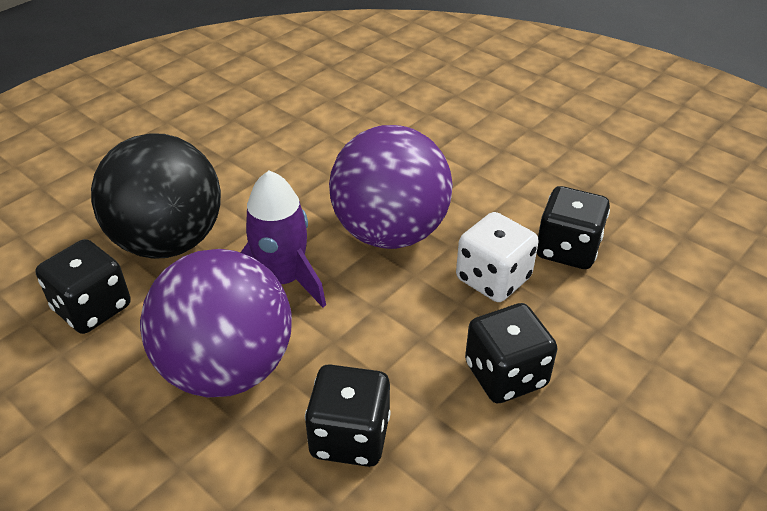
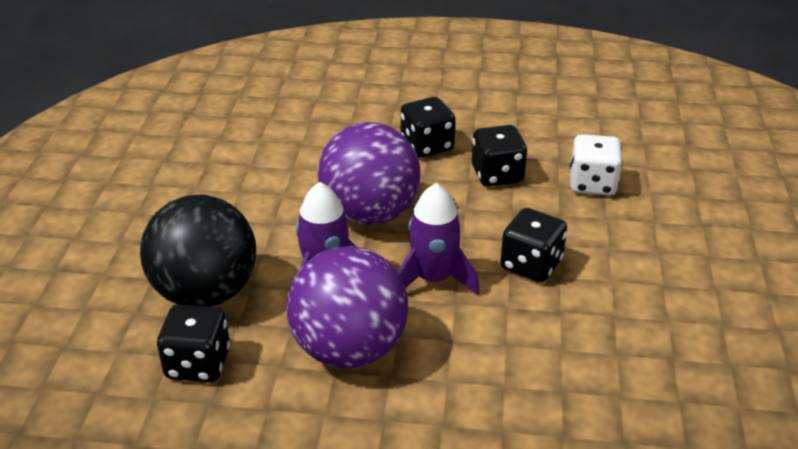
camera: 35 degrees left, 5 degrees down
(350, 436) = (473, 345): black dice -> black dice (427, 146)
(383, 336) = (433, 279): none -> purple rocket
(493, 279) = (468, 213): white dice -> white dice (592, 184)

